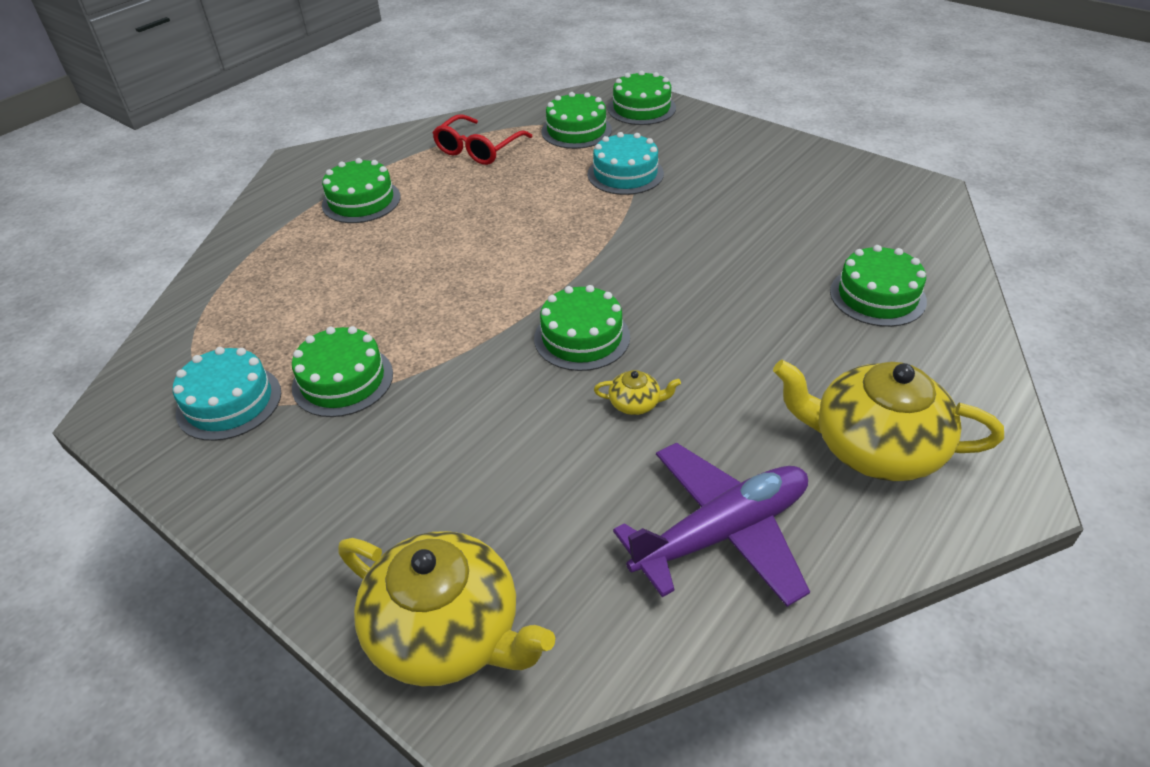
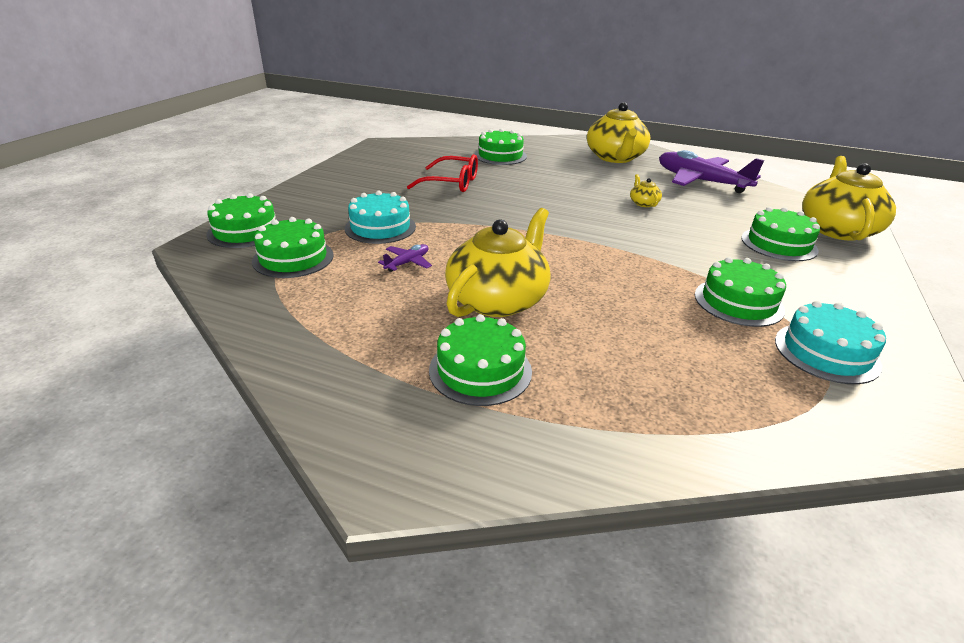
camera: 110 degrees left, 10 degrees down
(447, 223) = (498, 299): none -> yellow teapot
(478, 149) = (338, 310): red glasses -> red glasses (452, 183)
(540, 184) = (407, 263): none -> purple plane
(582, 337) = (603, 222): green cake -> green cake (779, 244)

